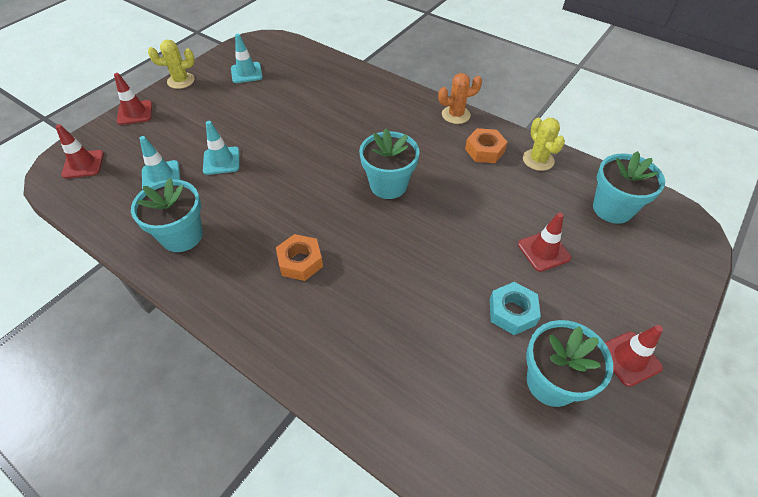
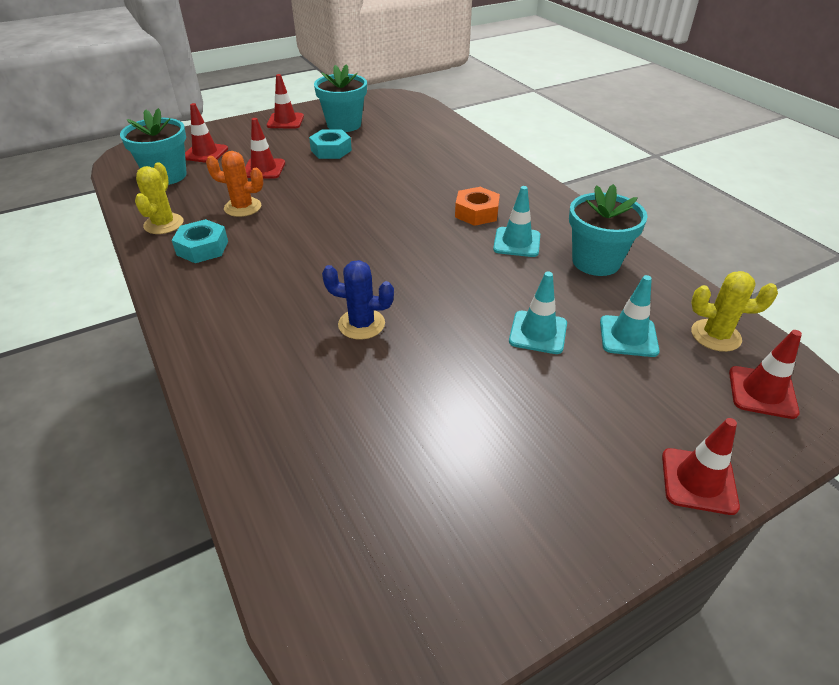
camera: 155 degrees left, 10 degrees down
(181, 81) = (604, 549): yellow cactus -> yellow cactus (715, 335)
(246, 73) = (447, 518): turquoise traffic cone -> turquoise traffic cone (517, 242)
(333, 133) = (361, 324): none -> blue cactus
(388, 185) = (344, 246): turquoise flower pot -> none
(456, 115) = (176, 298): orange cactus -> orange cactus (243, 207)
(484, 150) = (202, 248): orange nut -> turquoise nut
(627, 254) = (205, 153): none -> red traffic cone

